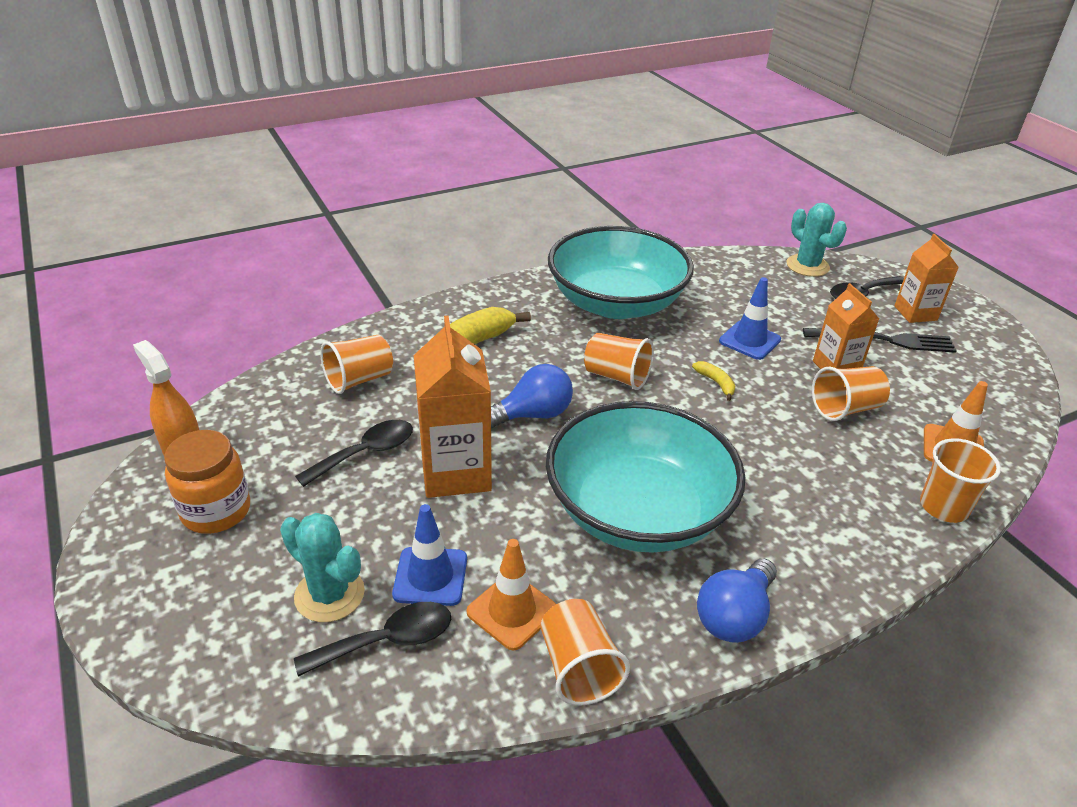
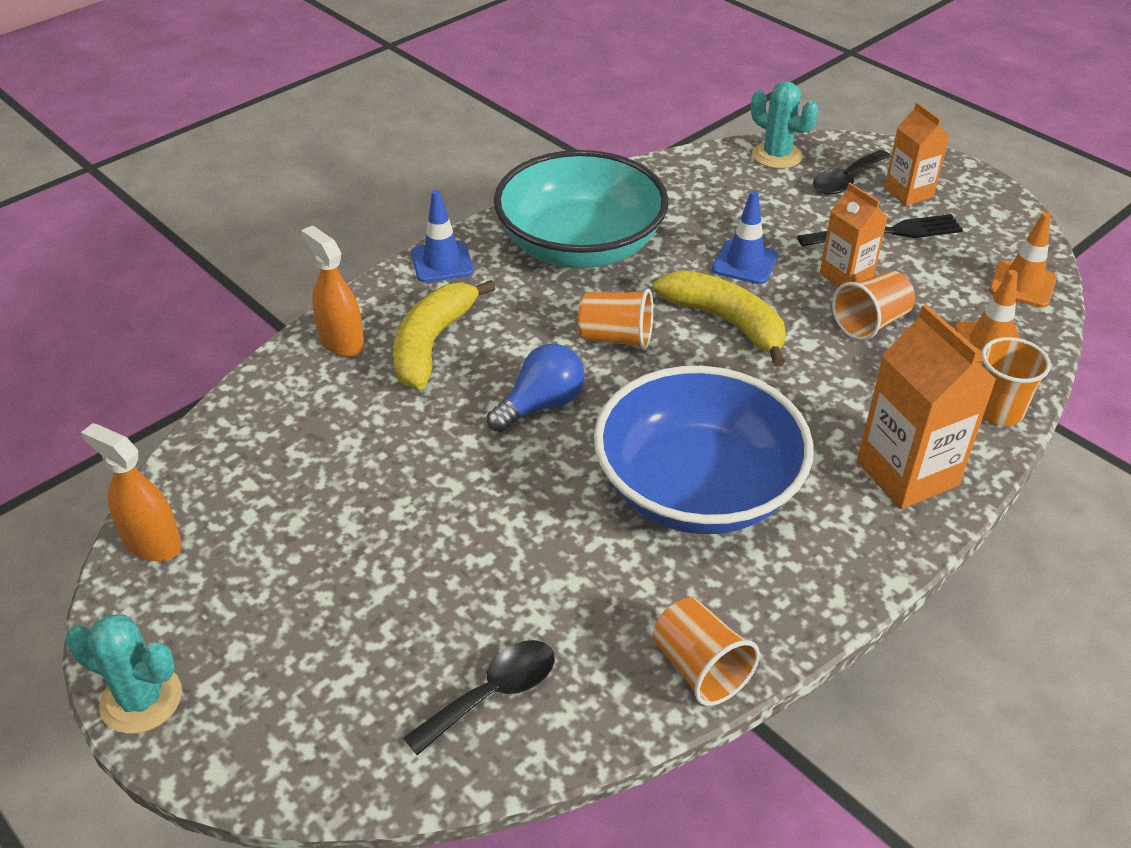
camera: 15 degrees left, 5 degrees up
(216, 511) = (230, 603): orange jar -> none
(329, 594) = (407, 662): turquoise cactus -> turquoise cactus (141, 699)
(359, 380) = (321, 407): orange cup -> none
(366, 453) = (372, 494): black spoon -> none
(397, 336) = (341, 342): none -> orange spray bottle
(430, 576) = (508, 614): blue traffic cone -> blue traffic cone (442, 262)
(455, 472) = (484, 492): orange carton -> orange carton (907, 473)
(512, 611) = (609, 628): orange traffic cone -> orange traffic cone (1022, 284)
(638, 511) = (697, 489): turquoise bowl -> blue bowl
(716, 383) = (726, 322): yellow banana -> yellow banana, size x2.33
(734, 616) = (833, 575): blue light bulb -> none

